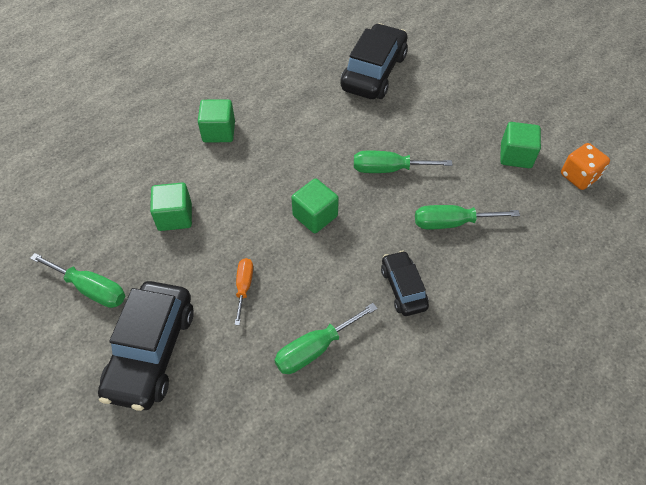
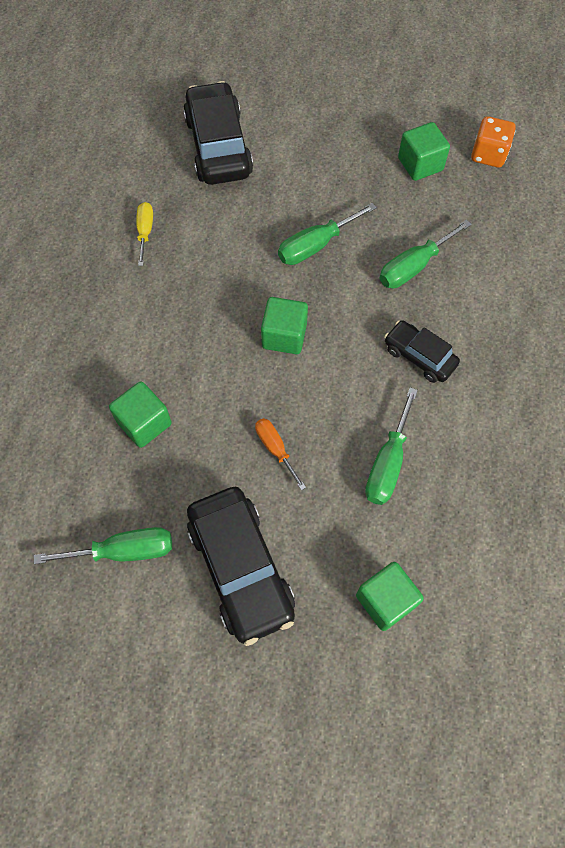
camera: 35 degrees left, 10 degrees up
(219, 132) = (110, 304): green cube -> green cube (385, 600)
(279, 100) = (145, 232): none -> yellow screwdriver

